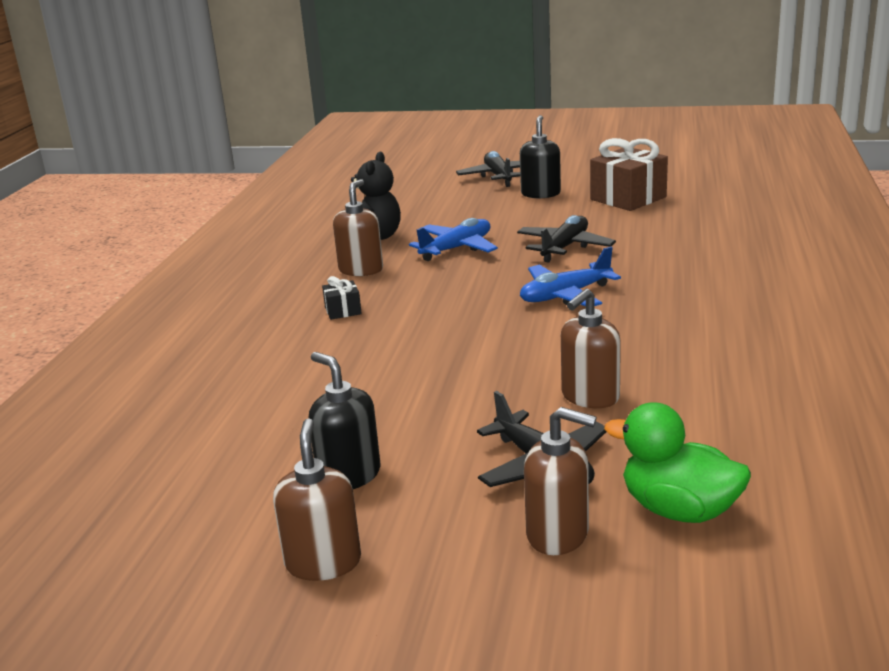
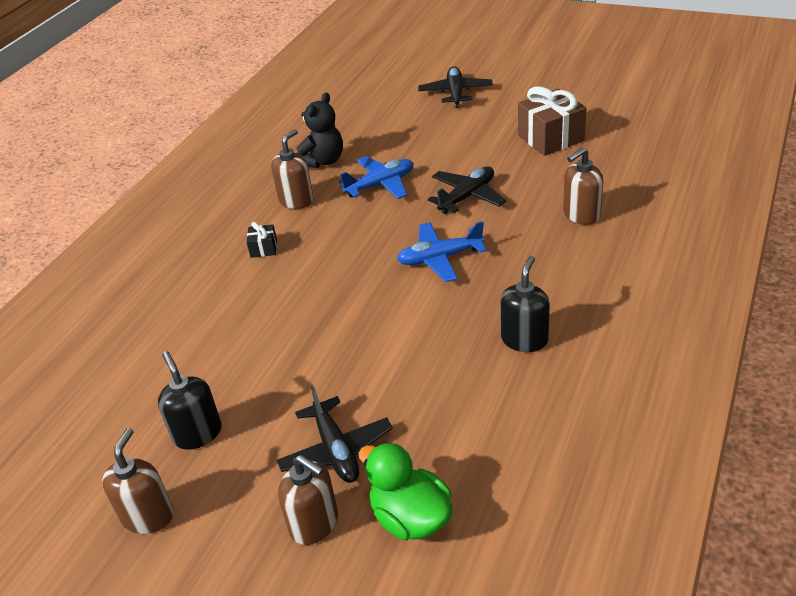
camera: 15 degrees right, 15 degrees up
(540, 194) = (480, 121): black soap dispenser -> black soap dispenser (524, 339)
(590, 397) = (403, 382): brown soap dispenser -> brown soap dispenser (581, 215)

